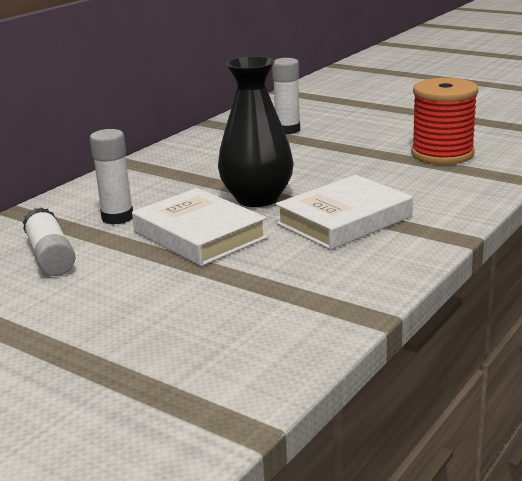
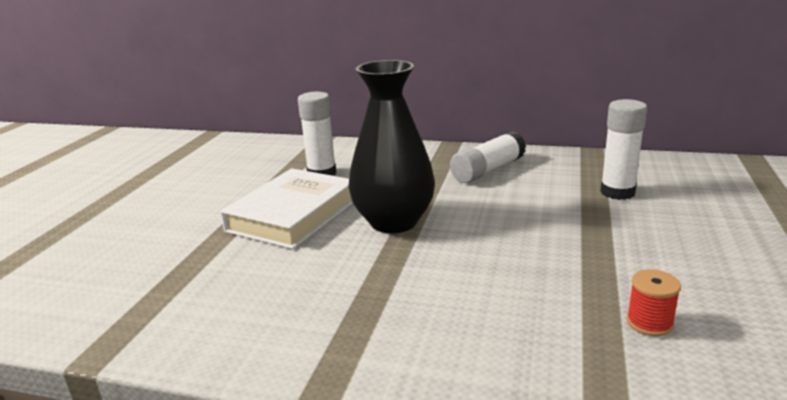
camera: 70 degrees right, 0 degrees up
(50, 256) = (240, 171): white glue stick -> white glue stick (487, 170)
(344, 220) = (354, 285): white book -> none
(442, 154) = (649, 323): red spool -> red spool, size x0.42

